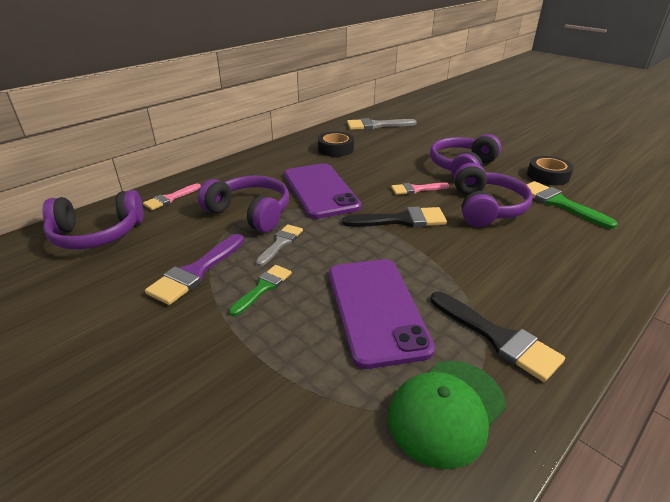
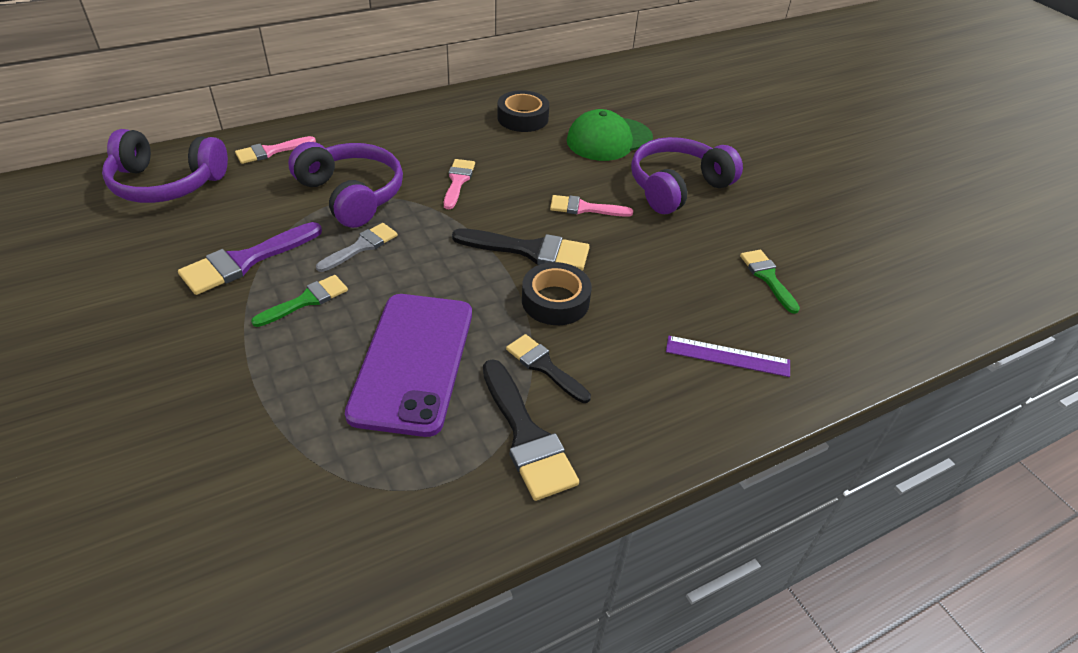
camera: 15 degrees right, 10 degrees up
(320, 190) = (458, 181): purple phone -> pink brush
(376, 125) = (608, 88): grey brush -> none
(446, 411) = (405, 497): green cap -> green cap (609, 139)
(471, 288) = (544, 366): none -> black brush
(486, 208) = (657, 259): purple headphones -> none
(548, 176) = (791, 229): black tape -> black tape (555, 301)
(559, 203) = (767, 277): green brush -> green brush, size x0.64
(579, 252) = (727, 356): none -> purple ruler

